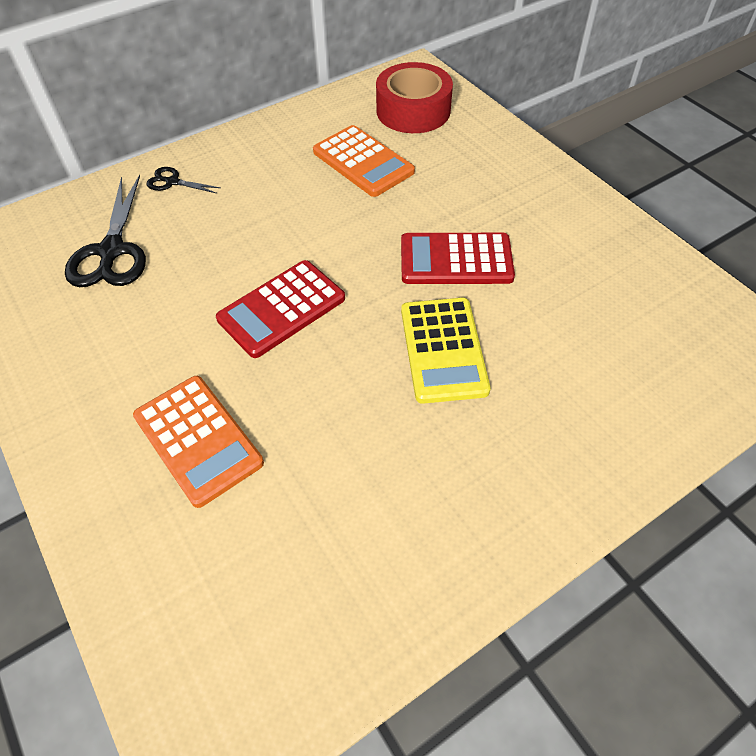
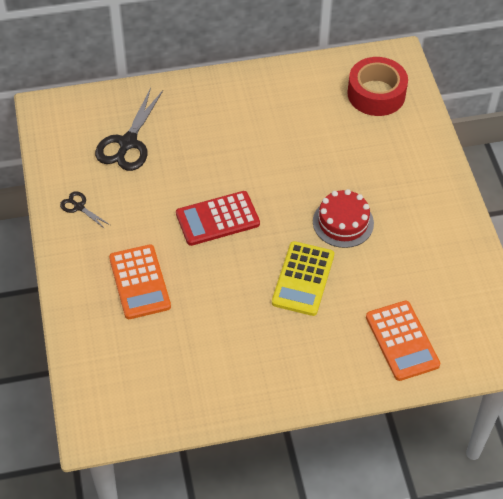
camera: 20 degrees right, 0 degrees up
(172, 182) = (183, 101): black scissors -> black scissors (79, 207)
(363, 162) = (318, 127): orange calculator -> orange calculator (402, 341)
(456, 260) = (343, 222): red calculator -> red cake

